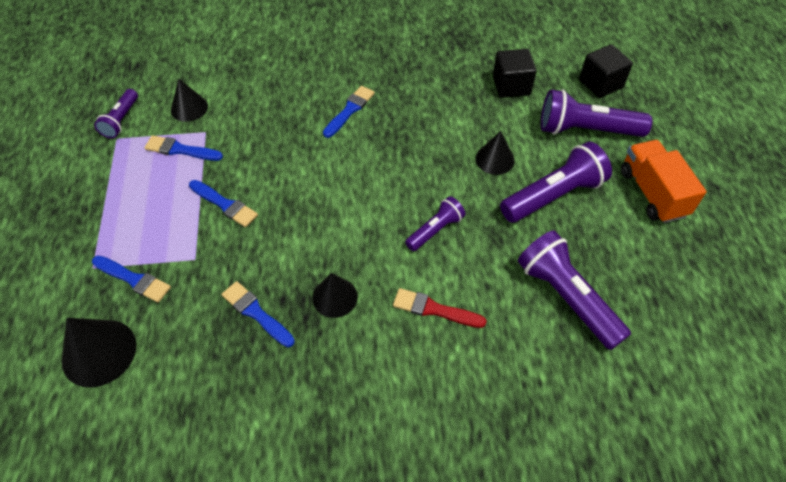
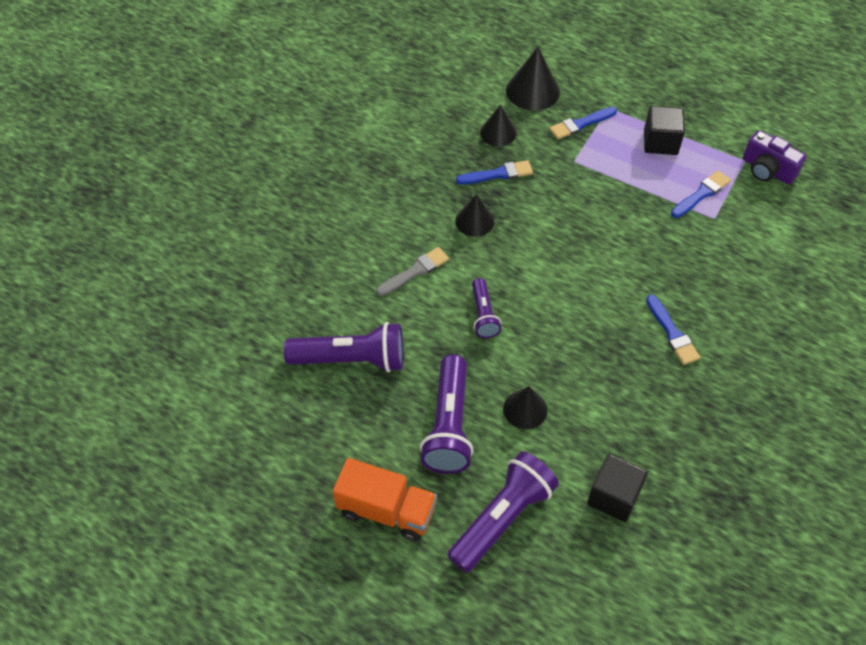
camera: 125 degrees right, 0 degrees up
(121, 120) = (767, 170): purple flashlight -> purple camera
(189, 108) = (755, 219): black cone -> black cone (498, 132)
(225, 204) = (616, 197): blue brush -> none
(434, 309) = (415, 271): red brush -> grey brush
(600, 84) = (556, 592): black cube -> black cube (660, 142)

